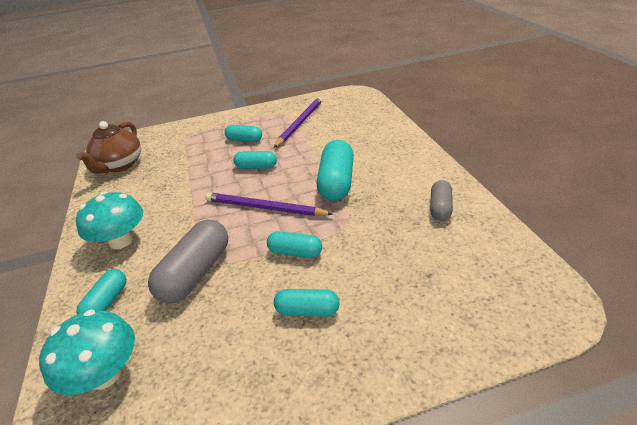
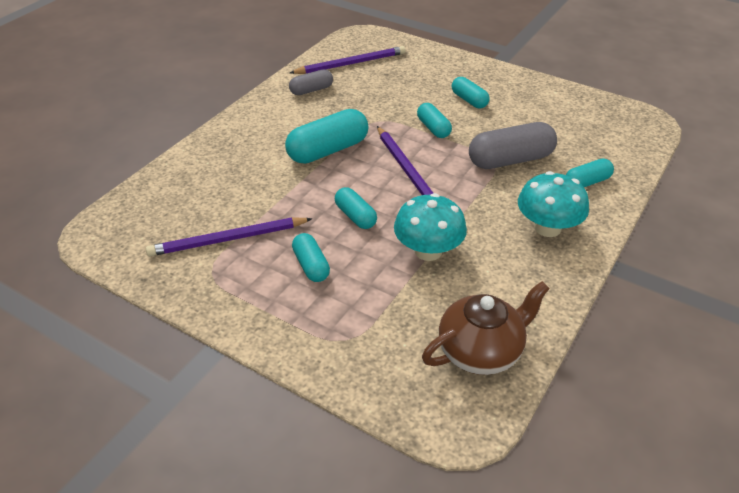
camera: 135 degrees left, 5 degrees up
(105, 374) = (608, 143): turquoise mushroom -> turquoise mushroom (428, 251)
(477, 257) = (350, 64): none -> purple pencil

